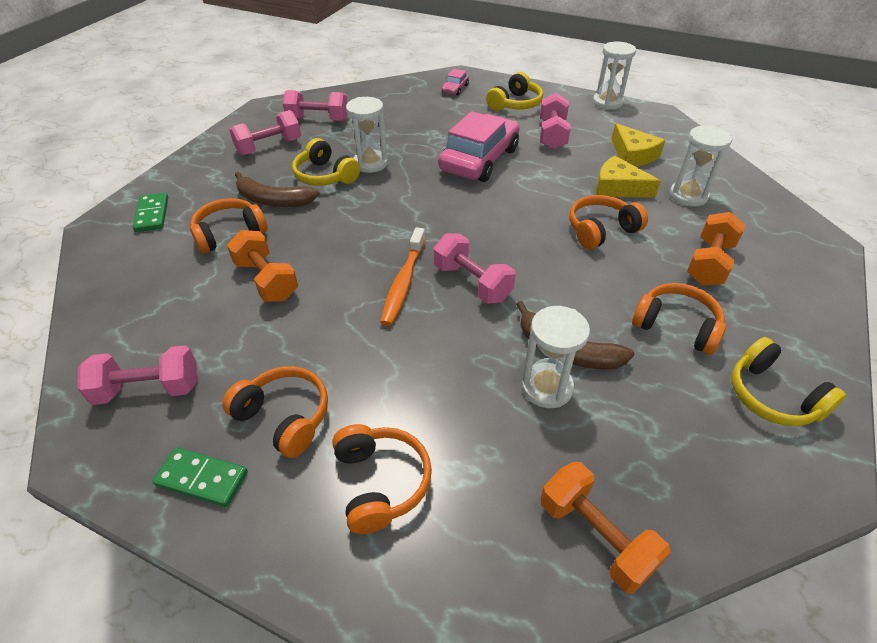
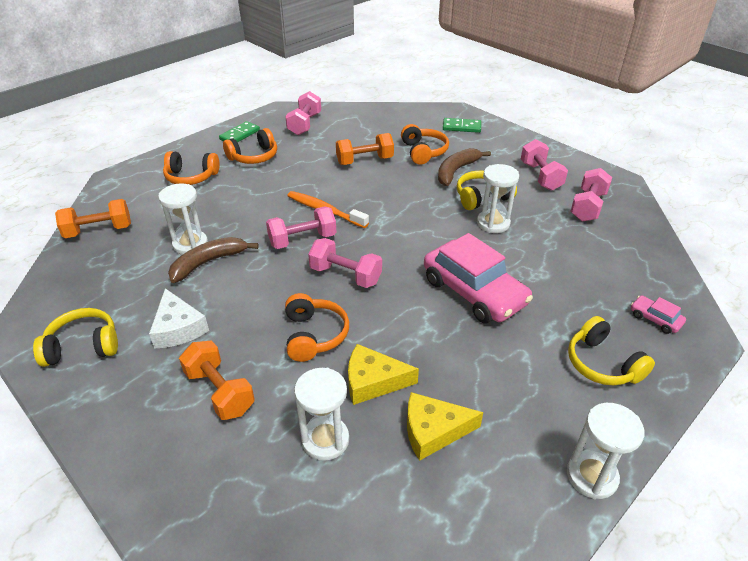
camera: 110 degrees right, 5 degrees down
(552, 135) = (508, 370): pink dumbbell -> pink dumbbell (345, 275)
(618, 187) = (373, 381): yellow cheese -> yellow cheese turned 135 degrees counterclockwise
(676, 326) = (178, 328): orange headphones -> white cheese

